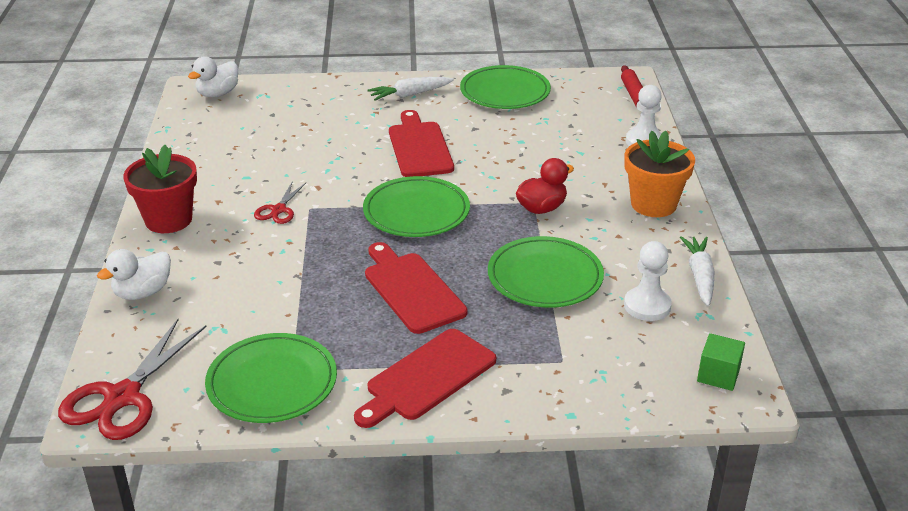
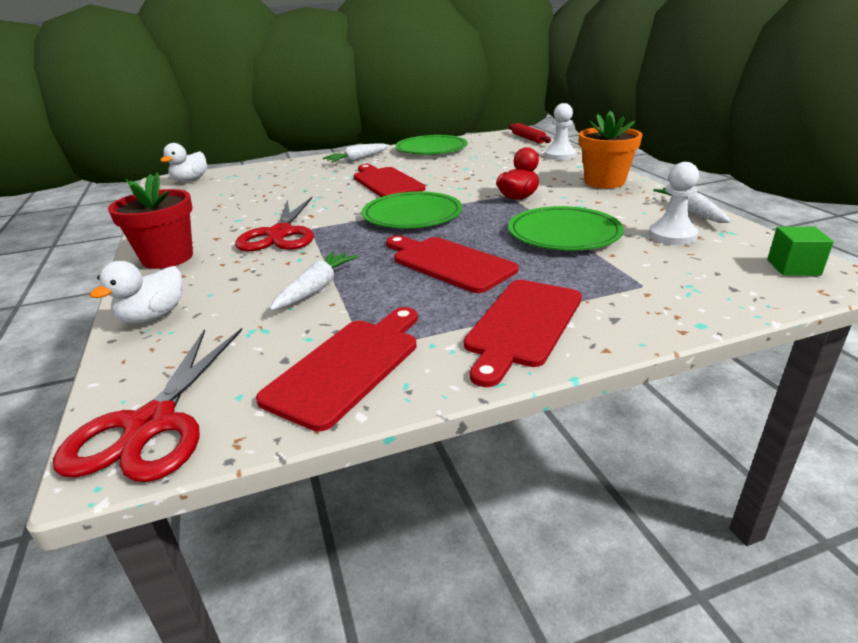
camera: 15 degrees left, 5 degrees down
(272, 382) = (348, 366): green plate -> red cutting board
(278, 210) = (280, 234): red scissors -> red scissors, size x1.90
(282, 293) = (316, 288): none -> white carrot

